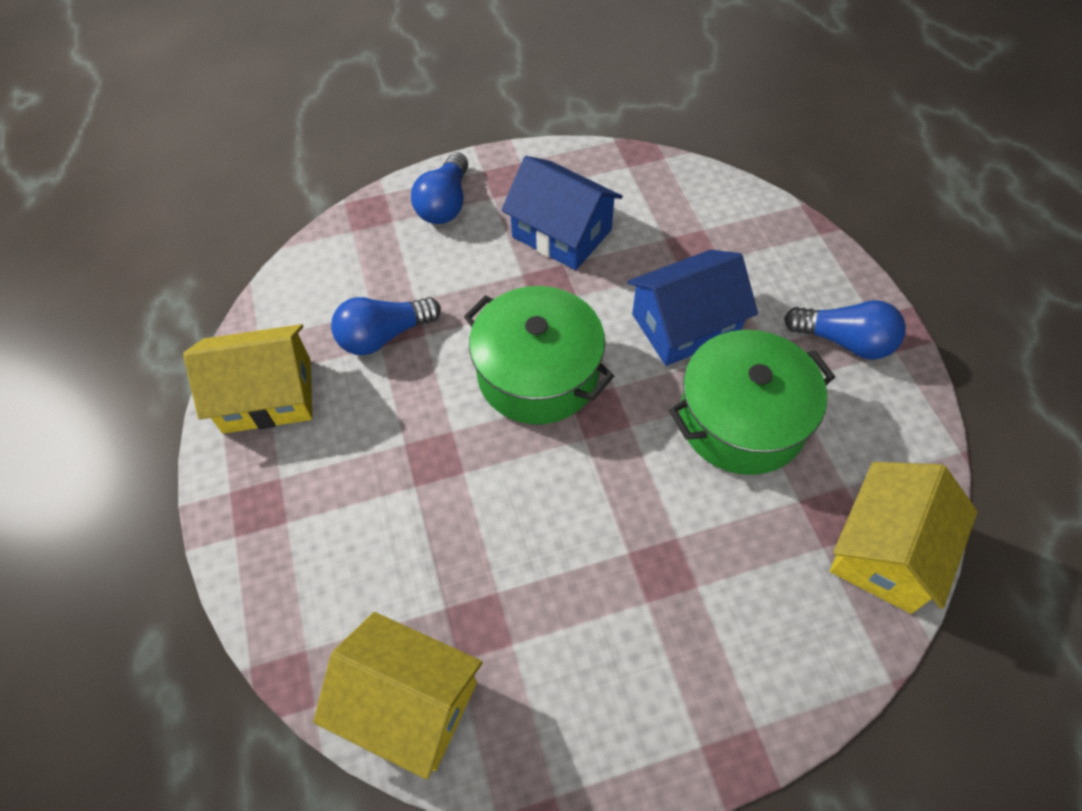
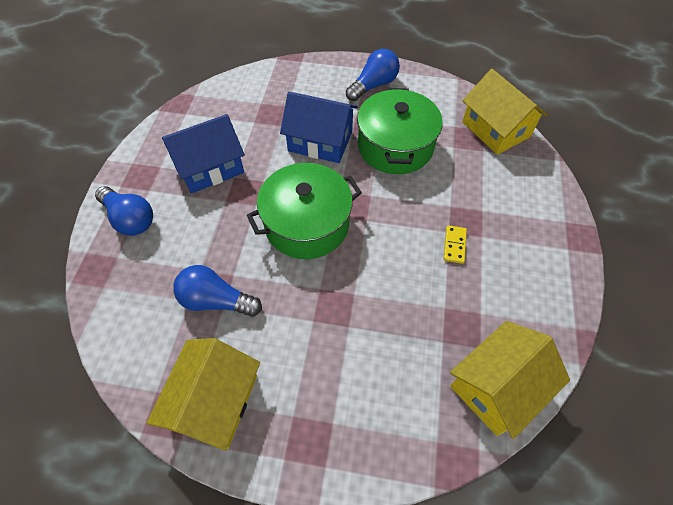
camera: 65 degrees left, 0 degrees up
(384, 336) = (216, 300): blue light bulb -> blue light bulb turned 105 degrees clockwise
(608, 568) = (454, 245): none -> yellow domino
(685, 325) = (320, 141): blue house -> blue house turned 75 degrees counterclockwise

